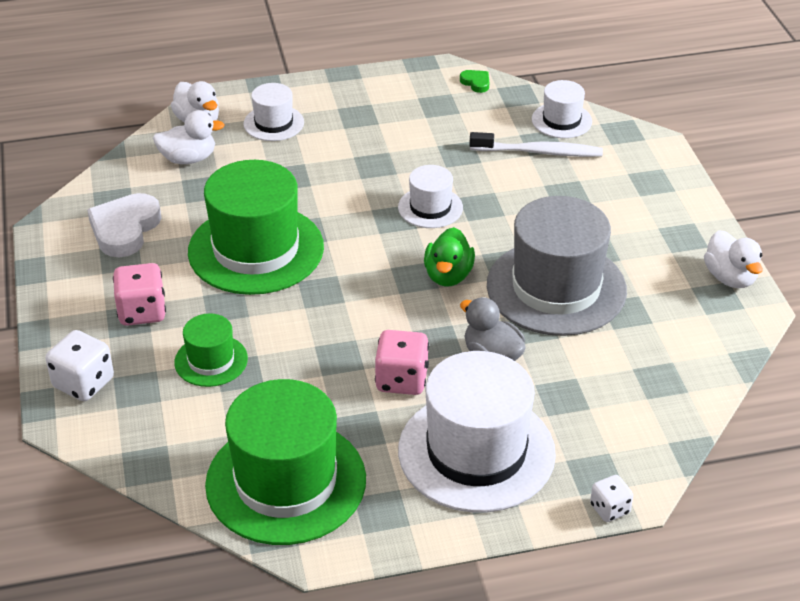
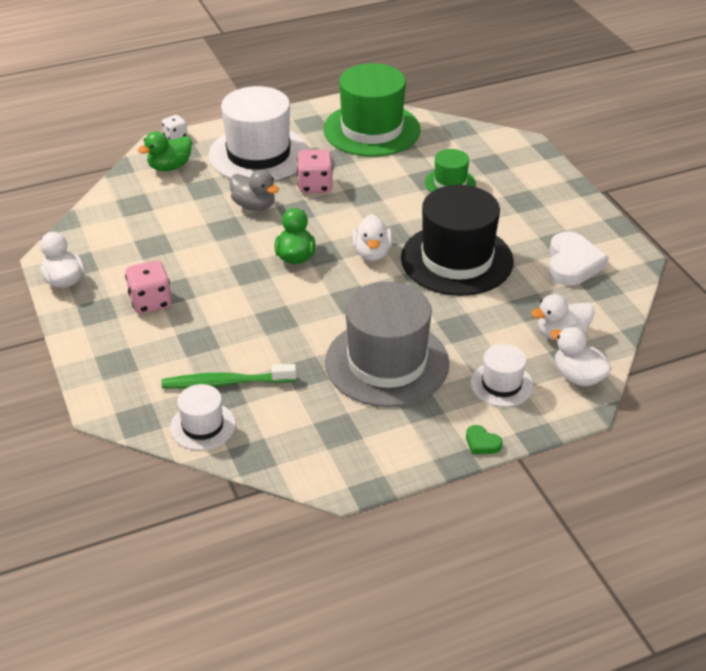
camera: 170 degrees right, 0 degrees up
(83, 383) = (526, 162): white dice -> none
(142, 312) = (517, 207): pink dice -> pink dice (151, 302)
(256, 249) = (457, 259): green hat -> black hat
(353, 269) = (372, 253): none -> white duck
(430, 207) = (322, 312): white hat -> none
(476, 83) = (301, 468): green heart -> green heart (482, 443)
(539, 152) = (226, 383): white toothbrush -> green toothbrush
(556, 288) = (208, 257): grey hat -> grey hat (387, 363)
(614, 443) = (170, 167): none -> green duck

